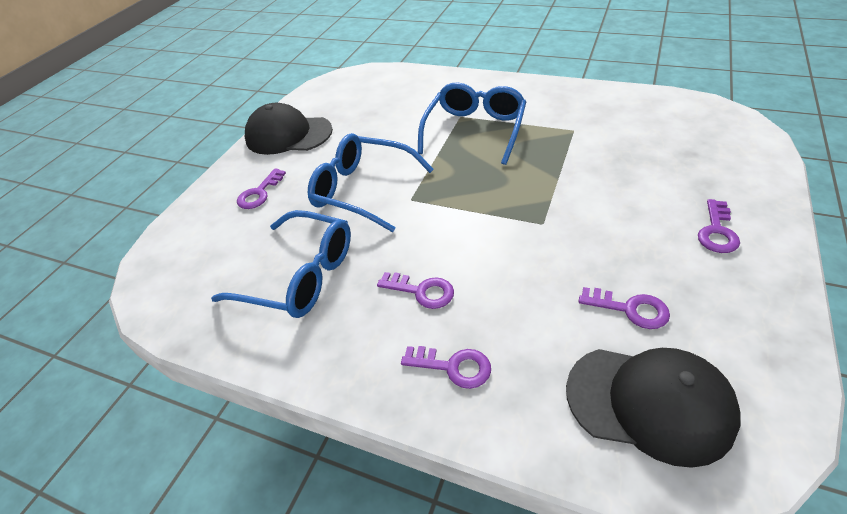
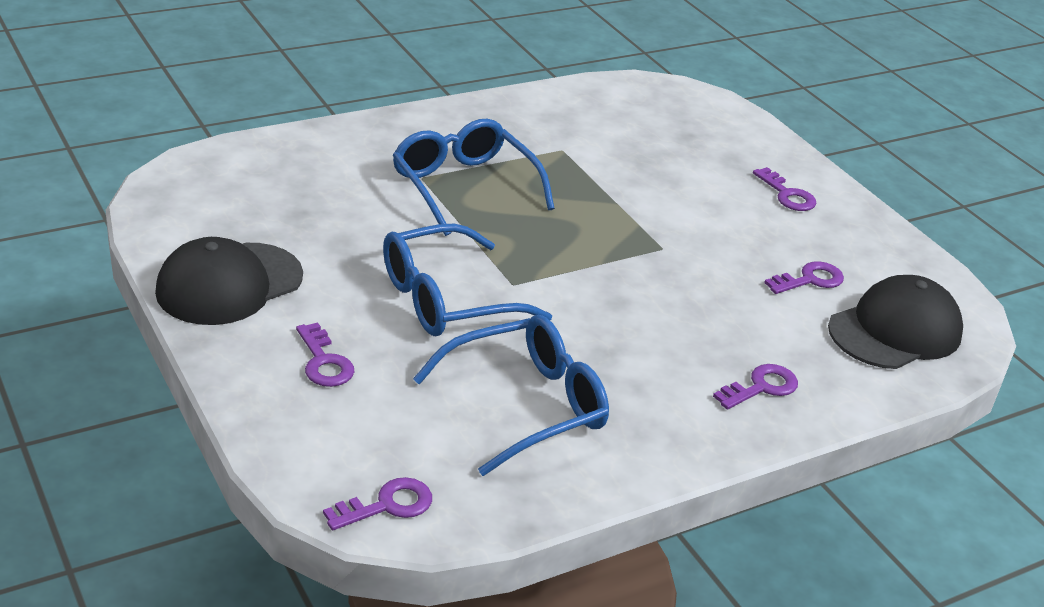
camera: 60 degrees left, 10 degrees down
(422, 291) = (654, 352): purple key -> purple key (387, 505)

